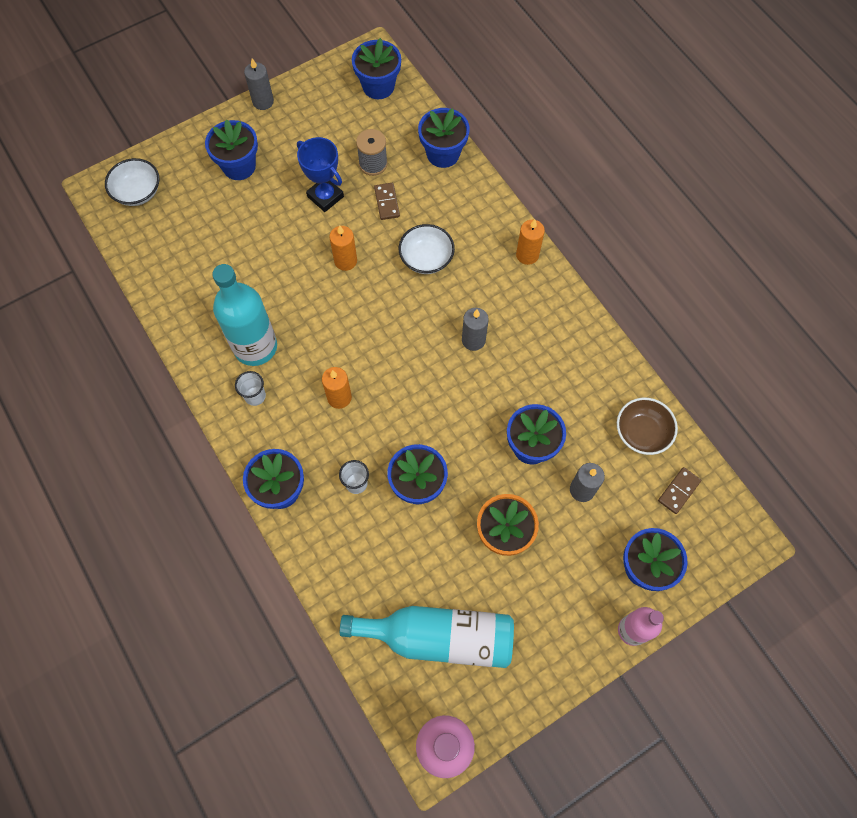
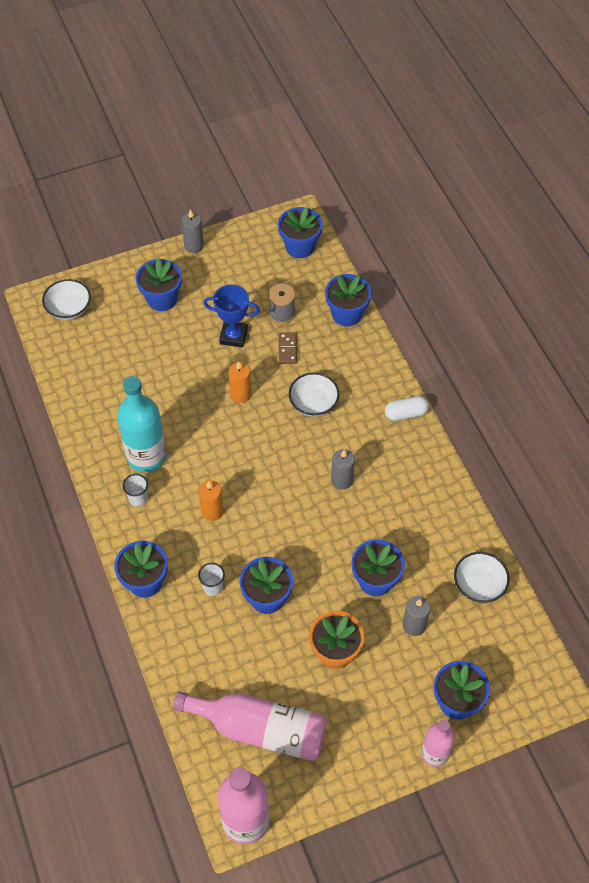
camera: 10 degrees right, 10 degrees down
(325, 196) = (233, 336): blue trophy -> blue trophy turned 45 degrees counterclockwise
(439, 637) = (260, 729): turquoise bottle -> pink bottle
(527, 255) = (405, 413): orange candle -> white capsule
(642, 433) = (479, 585): brown bowl -> white bowl
(679, 491) = (502, 641): brown domino -> none

